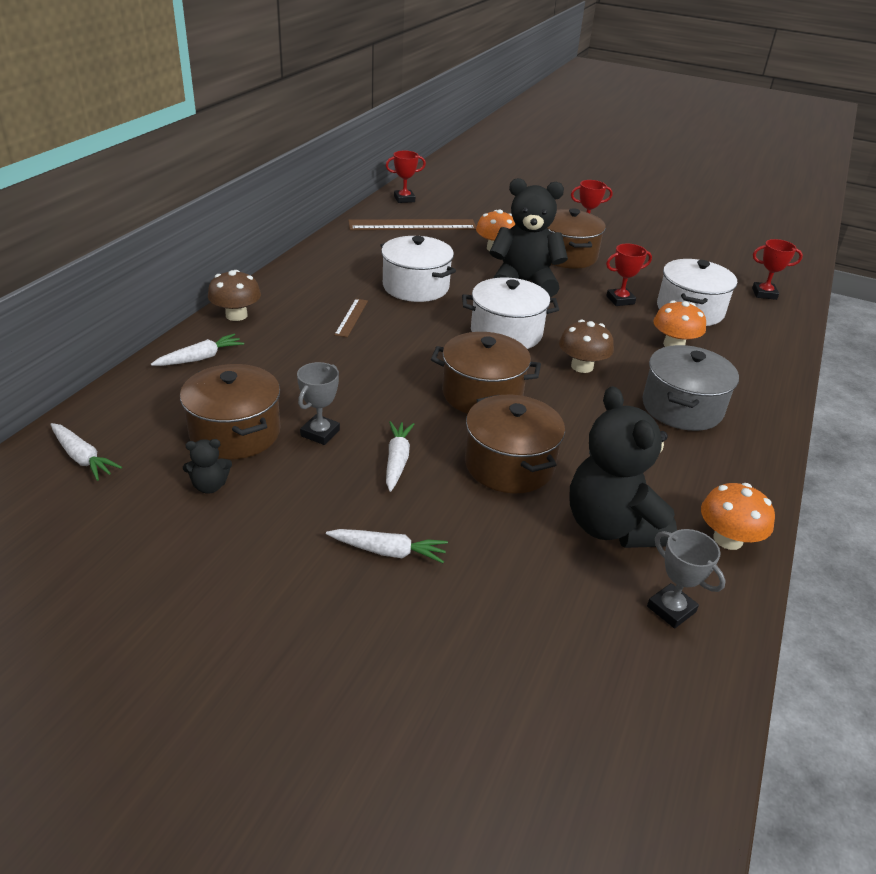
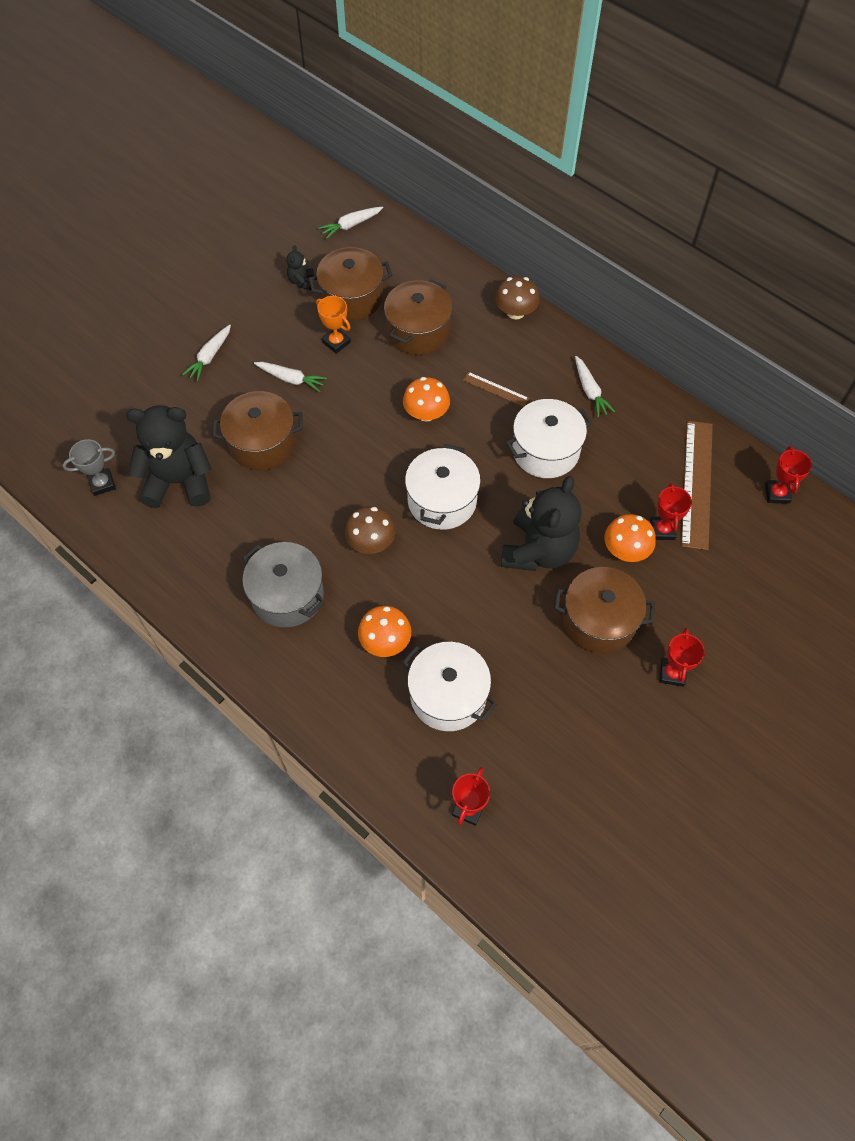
camera: 110 degrees right, 25 degrees up
(200, 358) = (453, 286): white carrot -> white carrot (590, 391)
(320, 433) = (336, 342): grey trophy -> orange trophy
(482, 394) = (352, 452): brown pot -> brown pot (418, 331)
(620, 300) = (484, 632): red trophy -> red trophy (662, 530)
(728, 539) = (138, 547): orange mushroom -> orange mushroom (426, 413)

